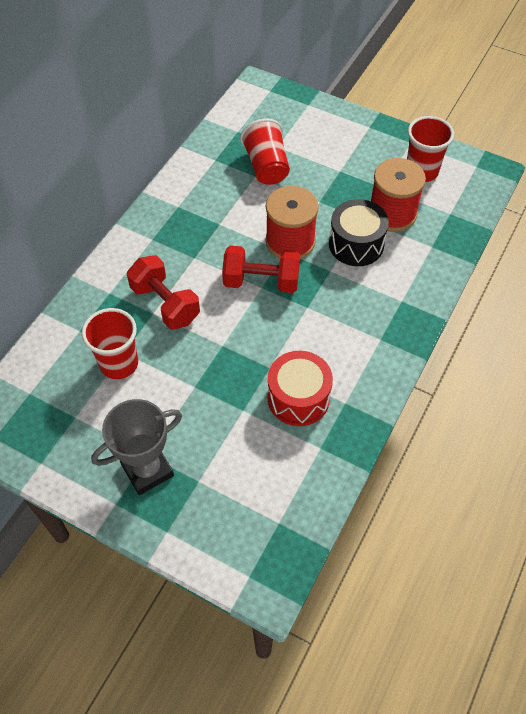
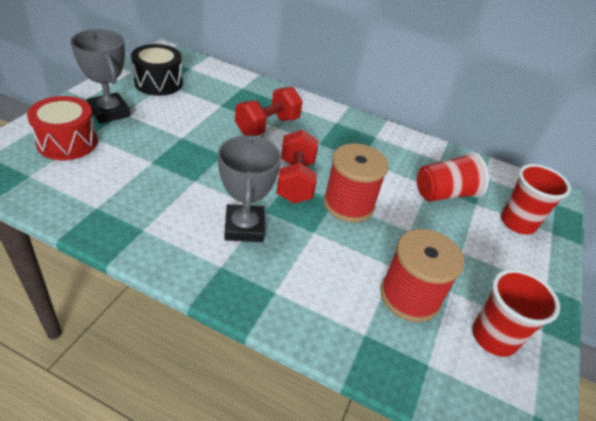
camera: 80 degrees right, 15 degrees down
(119, 364) = (210, 103): red cup -> red cup (517, 223)
(298, 398) = (156, 196): red drum -> red drum (67, 142)
(331, 323) = (244, 227): none -> grey trophy
(356, 244) = (354, 257): black drum -> black drum (158, 83)

